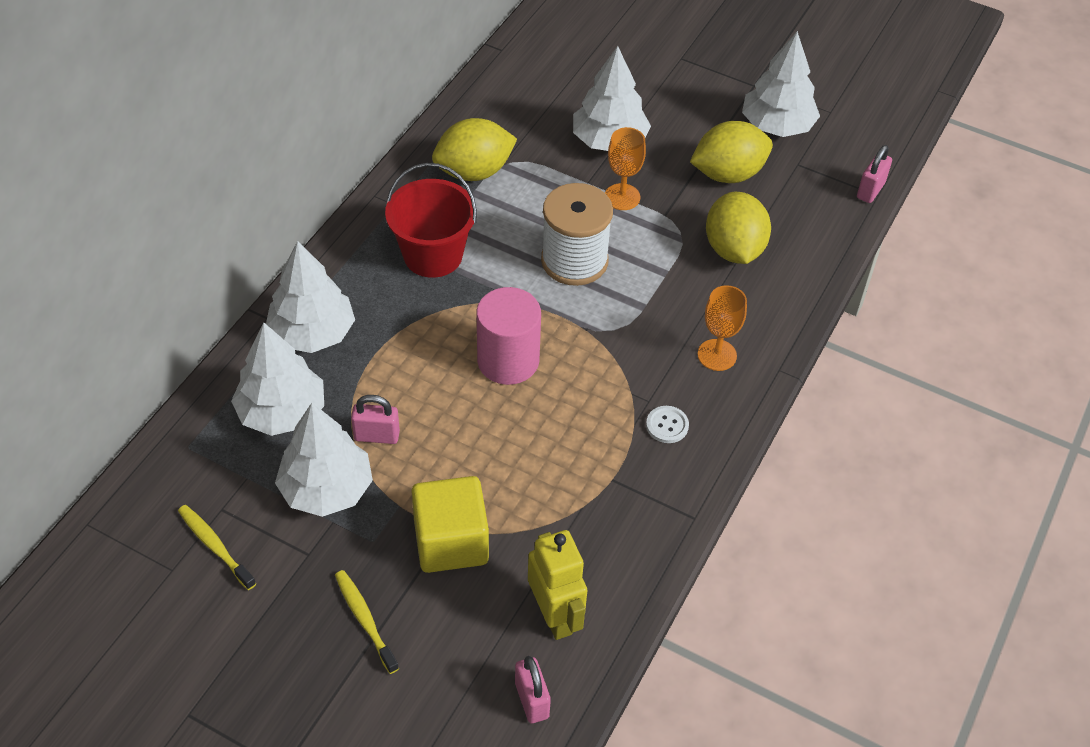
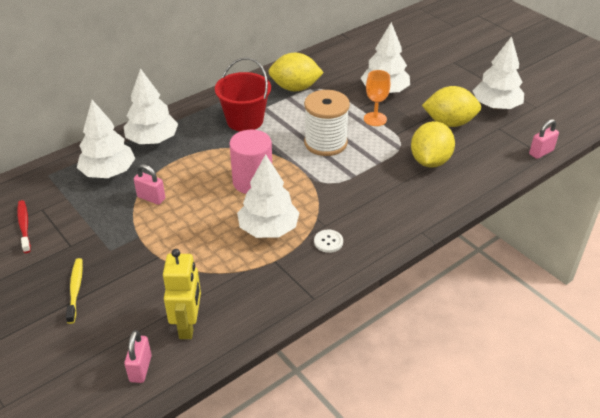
camera: 25 degrees right, 10 degrees down
(215, 546) = (24, 226): yellow toothbrush -> red toothbrush
(326, 489) = (104, 216): white tree -> white tree (268, 229)
(451, 542) = (154, 264): yellow cube -> none
(717, 355) = (384, 213): orange goblet -> none

